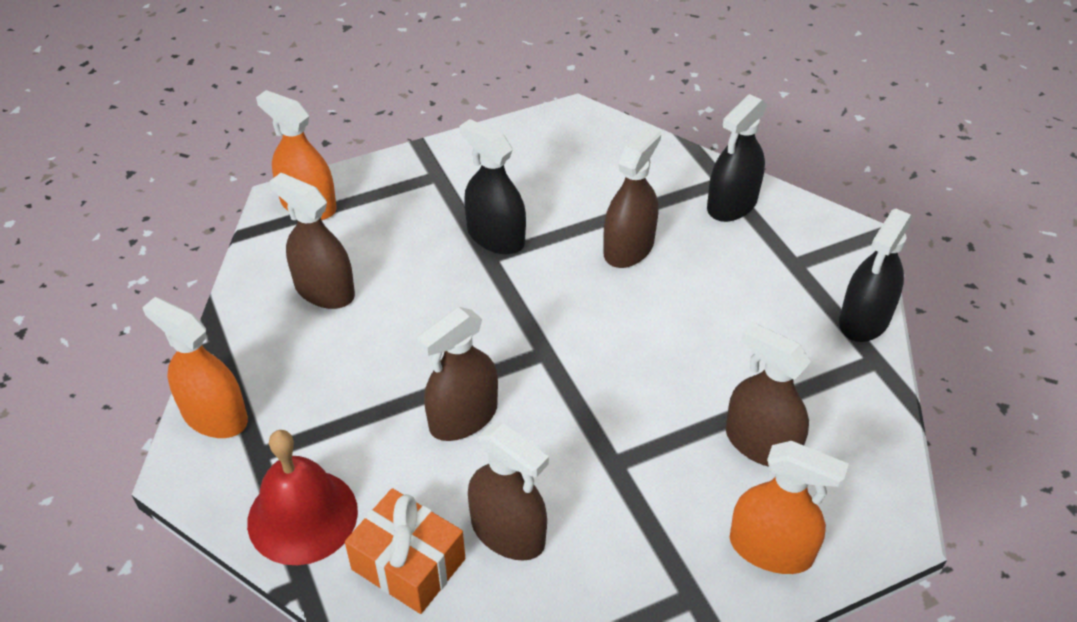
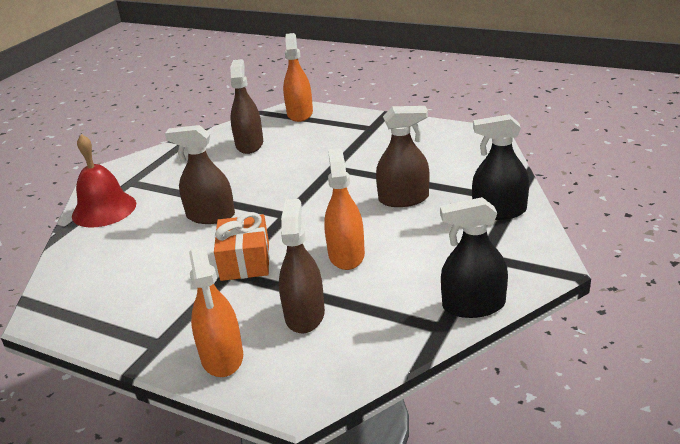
camera: 55 degrees right, 15 degrees down
(214, 416) = (141, 162): orange spray bottle -> orange spray bottle (346, 255)
(408, 564) = (100, 248): orange gift -> orange gift (245, 261)
(495, 237) = (350, 162): black spray bottle -> none
(508, 532) = (146, 265): brown spray bottle -> none

